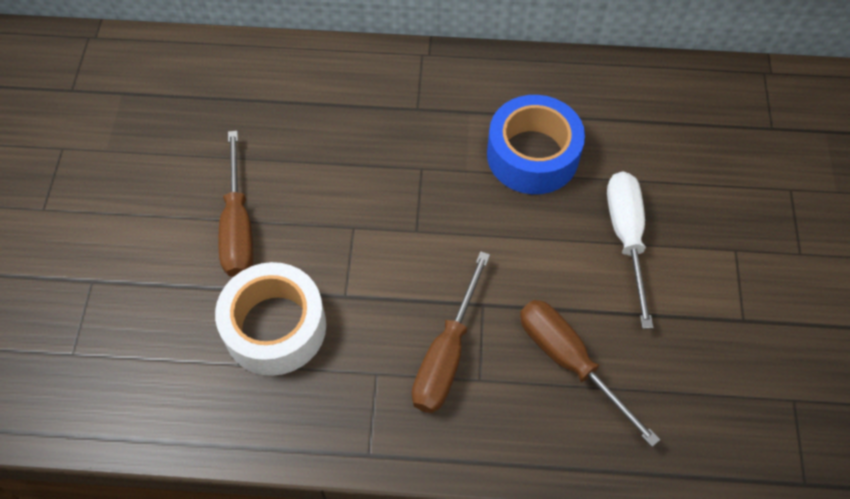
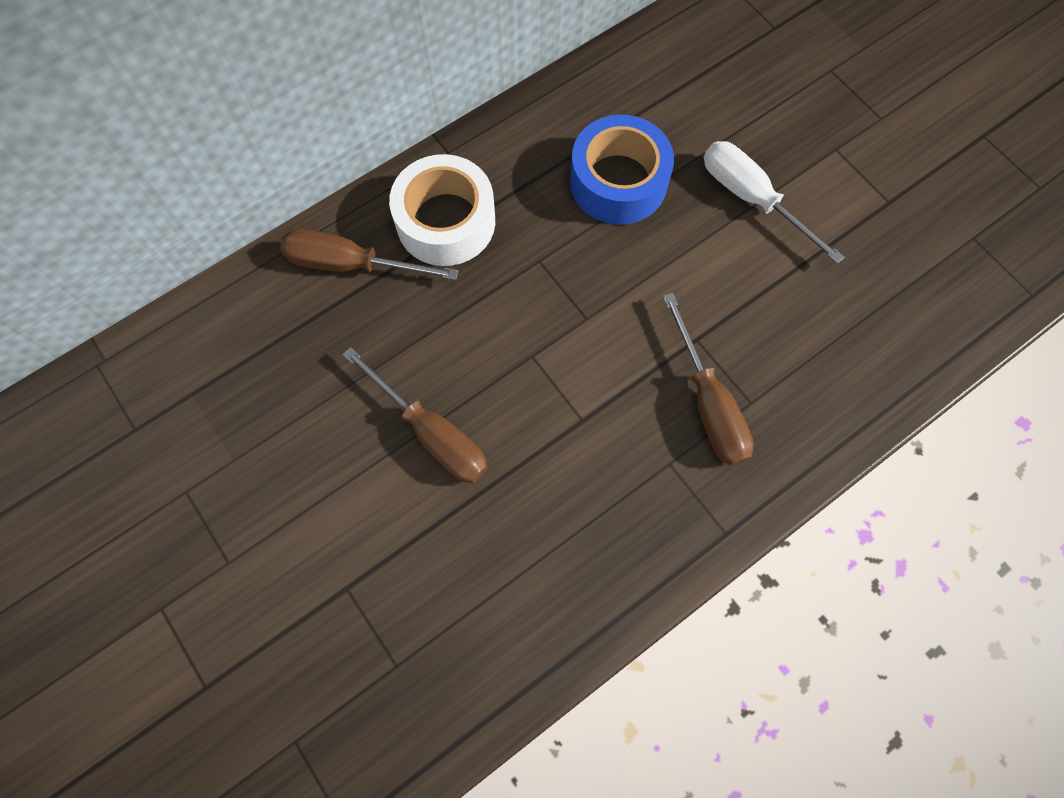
camera: 40 degrees left, 10 degrees up
(275, 327) = (551, 494): white tape -> white tape (446, 221)
(569, 361) = (801, 333): brown screwdriver -> brown screwdriver (351, 264)

